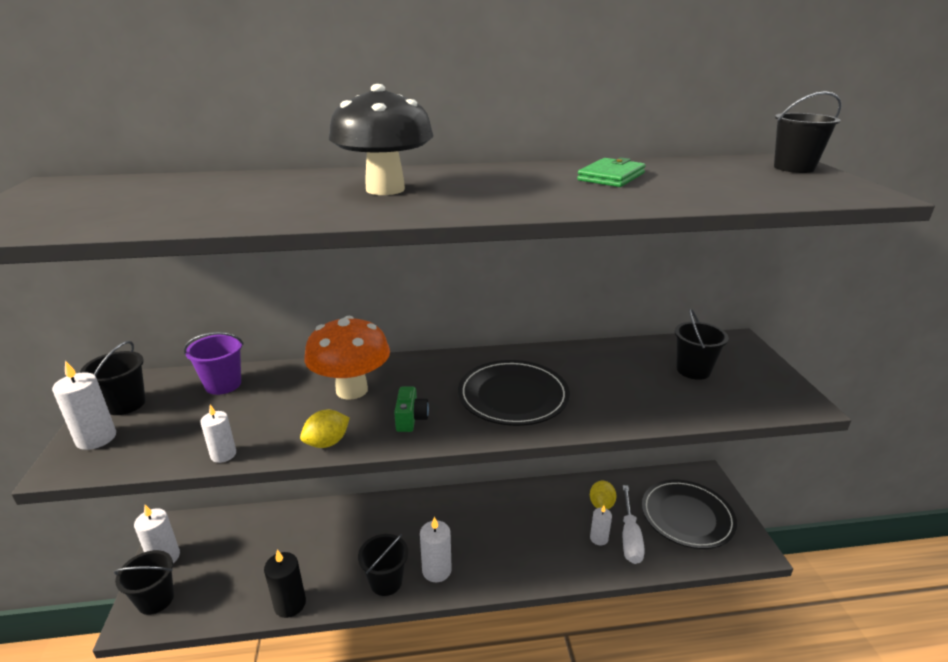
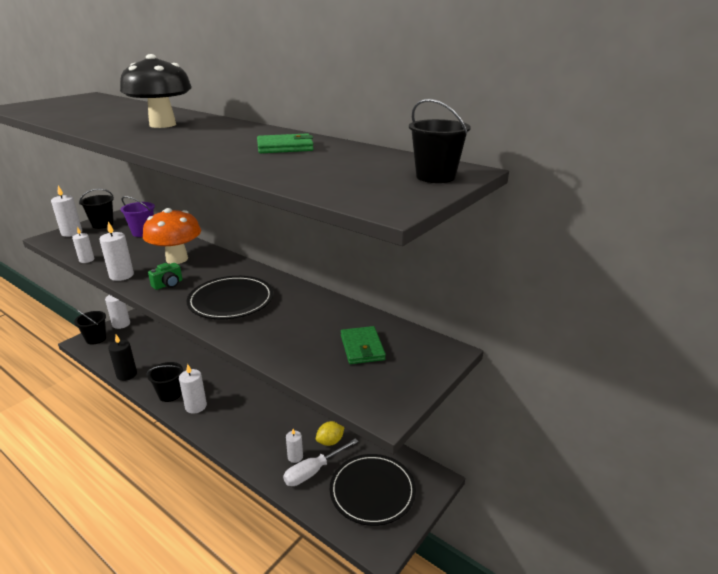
camera: 45 degrees right, 0 degrees up
(327, 443) = (121, 275): yellow lemon -> white candle
(693, 370) = (362, 348): black bucket -> green wallet

